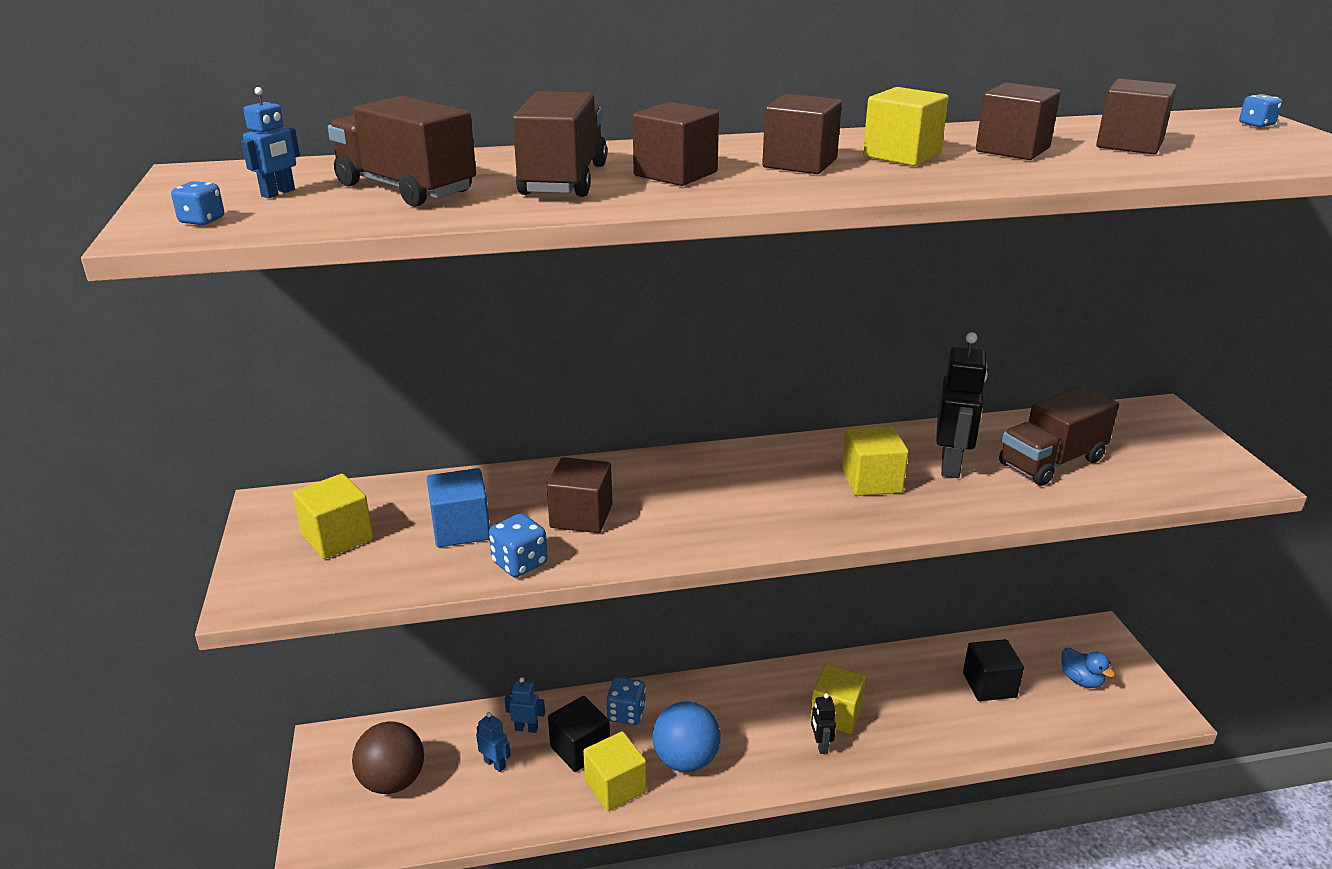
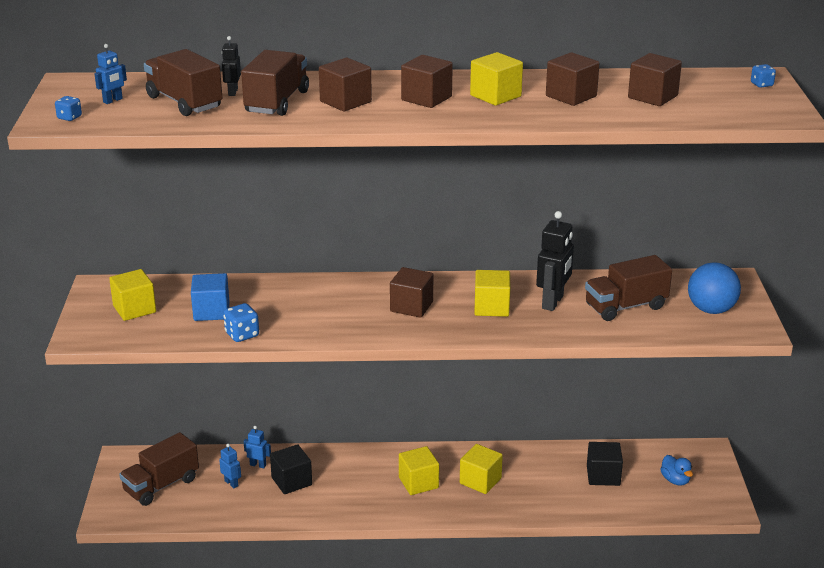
camera: 10 degrees right, 0 degrees up
(393, 781) = (161, 485): brown ball -> brown truck
(581, 516) = (289, 311): brown cube -> brown cube (411, 306)
(615, 786) = (309, 506): yellow cube -> yellow cube (418, 483)
(626, 714) = (330, 464): blue dice -> none
(686, 760) = (362, 496): blue ball -> blue ball (711, 310)
(820, 745) = (461, 498): black robot -> black robot (232, 92)

